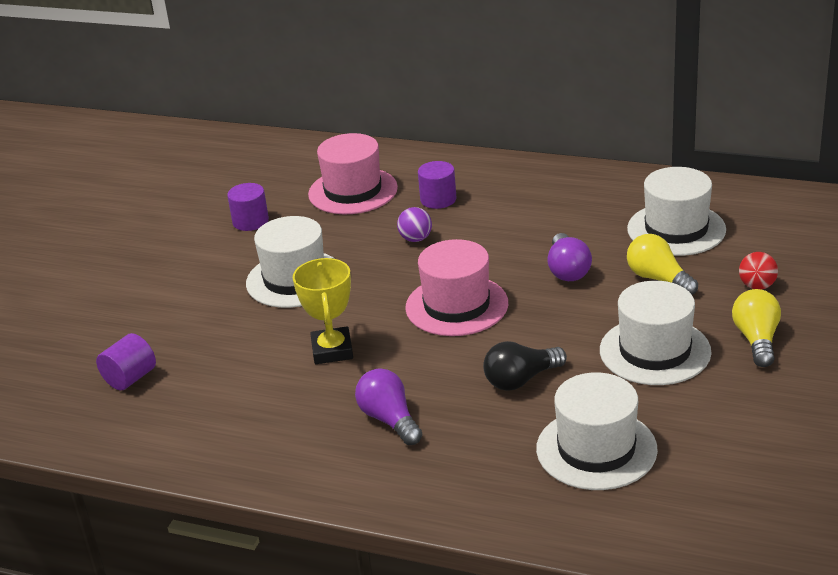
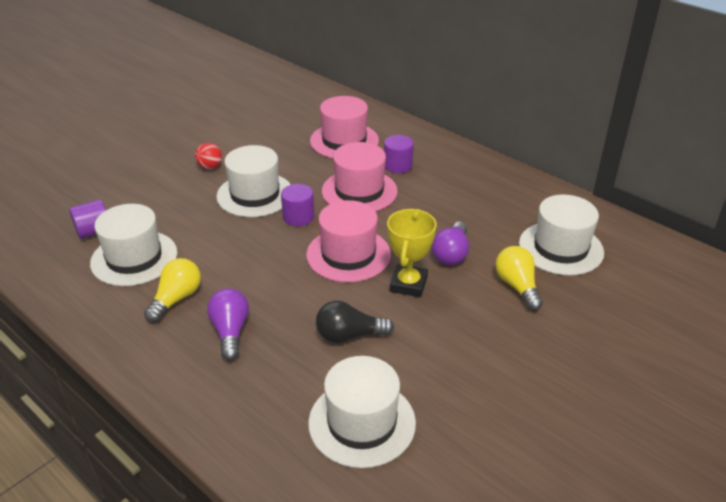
camera: 20 degrees right, 5 degrees up
(250, 221) = (260, 142): purple cylinder -> purple cylinder (298, 217)
(332, 350) = (236, 259): yellow trophy -> yellow trophy (408, 284)
(416, 239) = (359, 191): purple ball -> pink hat
(655, 351) = (471, 350): white hat -> white hat (134, 258)
(757, 286) = (595, 322): red ball -> red ball (210, 167)
(757, 340) = (563, 372): yellow light bulb -> yellow light bulb (176, 299)

